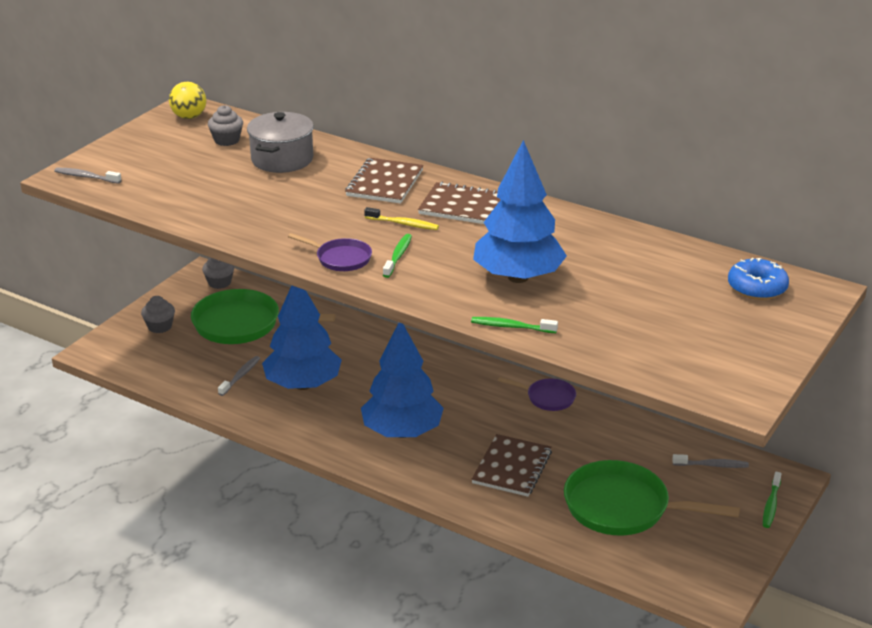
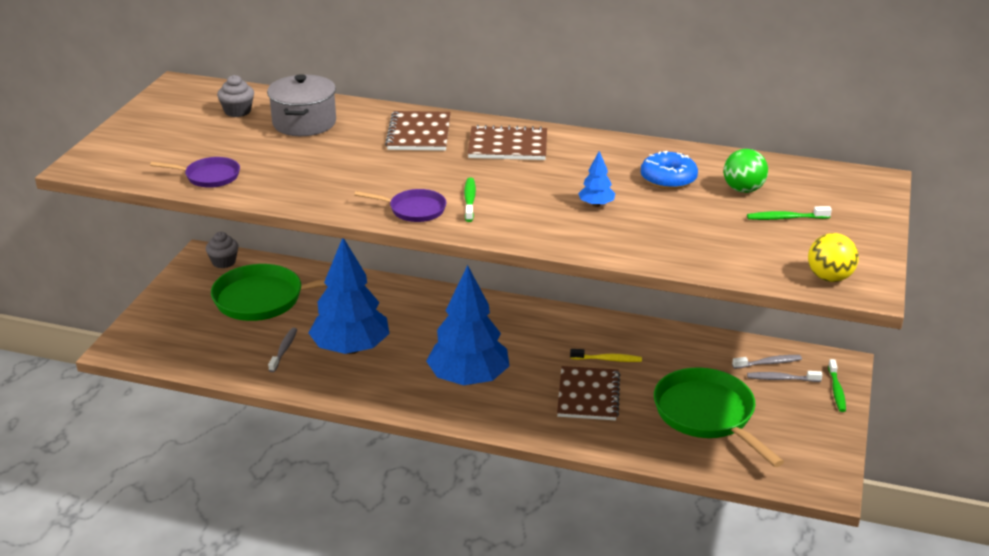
camera: 15 degrees left, 0 degrees up
(86, 177) = (106, 164): grey toothbrush -> grey toothbrush (781, 379)
(160, 326) = (179, 313): grey cupcake -> none
(189, 117) = (187, 93): yellow ball -> yellow ball (829, 278)
(403, 224) = (458, 169): yellow toothbrush -> yellow toothbrush (608, 359)
(511, 327) = (615, 251): green toothbrush -> green toothbrush (785, 218)
(518, 277) = (596, 204): blue tree -> blue tree, size x0.40
(547, 398) = (592, 325): purple pan -> purple pan (209, 176)
(623, 507) = (707, 415): green pan -> green pan turned 60 degrees clockwise
(675, 282) = (743, 190): none -> green ball
(757, 288) = (818, 185): blue donut -> blue donut (668, 179)

